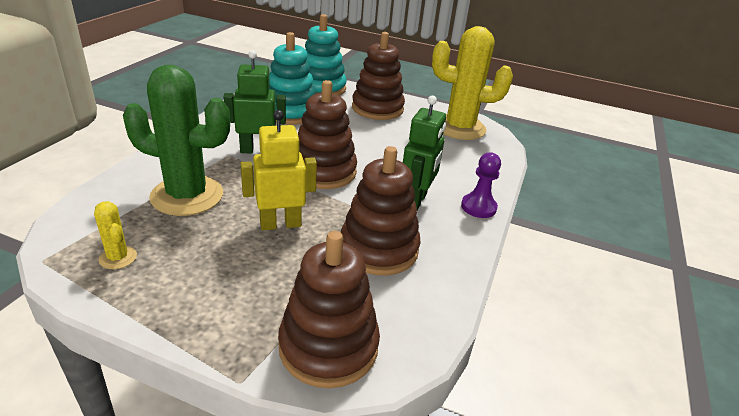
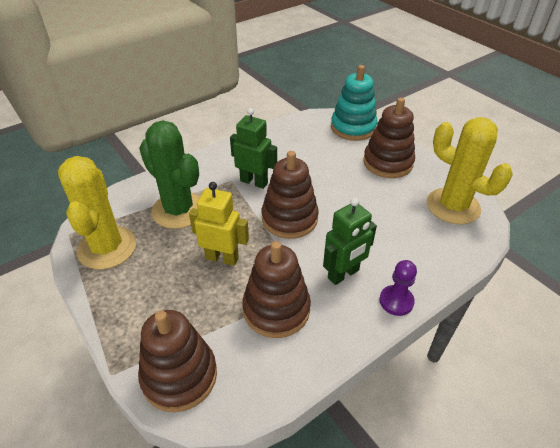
camera: 35 degrees right, 10 degrees up
(118, 258) = (107, 248): yellow cactus -> yellow cactus, size x2.36
(290, 113) = (307, 149): turquoise stacking toy -> none

